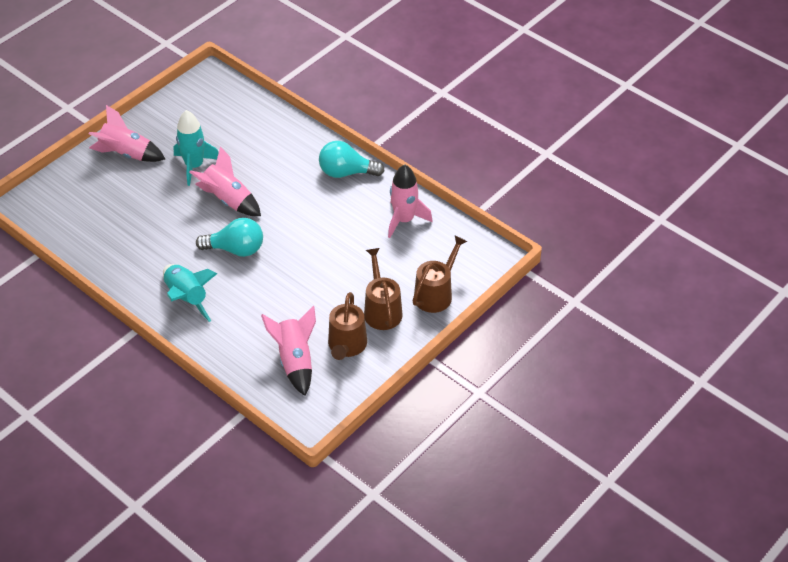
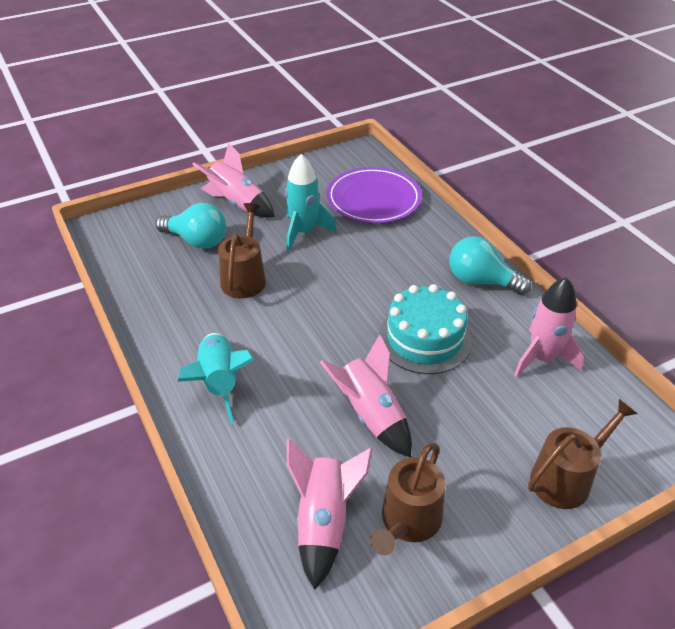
camera: 20 degrees right, 5 degrees down
(228, 200) = (325, 277): pink rocket -> pink rocket (370, 415)
(236, 249) = (309, 337): turquoise light bulb -> turquoise light bulb (197, 241)
(239, 122) = (373, 200): none -> purple plate
(319, 228) = (424, 339): none -> turquoise cake
(382, 310) = (477, 480): brown watering can -> brown watering can (244, 278)

